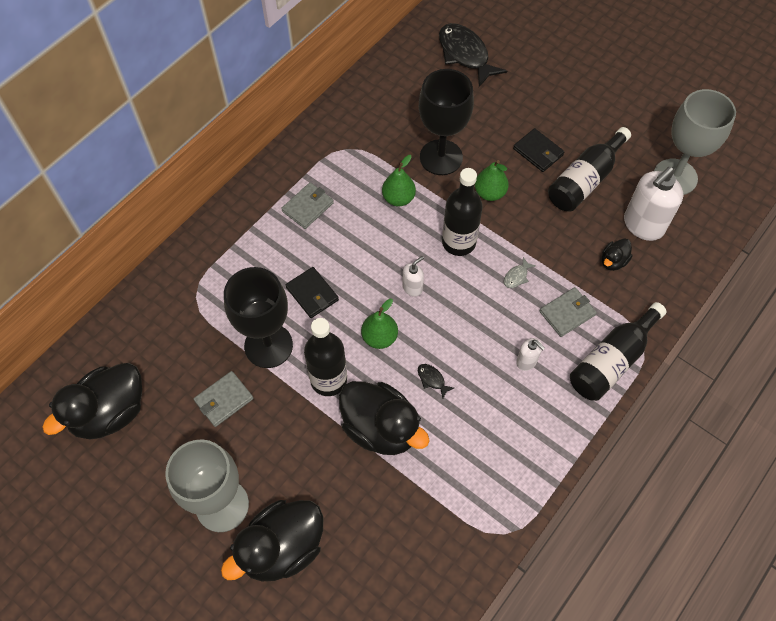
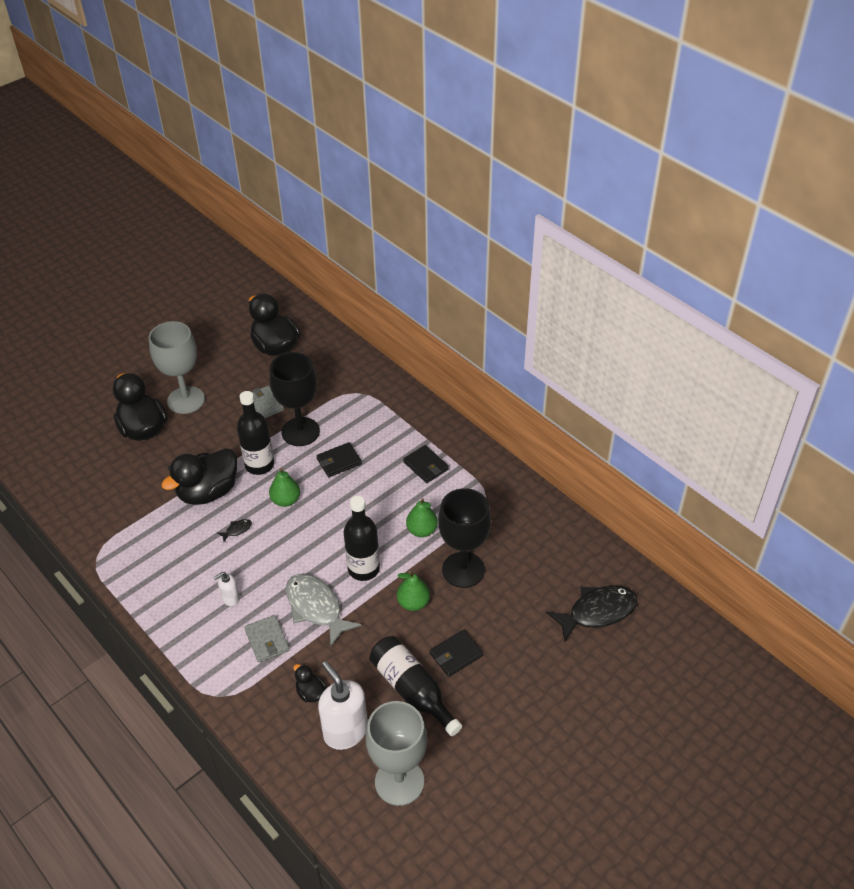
camera: 100 degrees right, 15 degrees down
(308, 207) = (426, 466): grey wallet -> black wallet
(412, 288) = (326, 528): white soap dispenser -> none
(517, 276) = (316, 607): grey fish -> grey fish, size x2.45
(612, 360) = (209, 665): black bottle -> none

